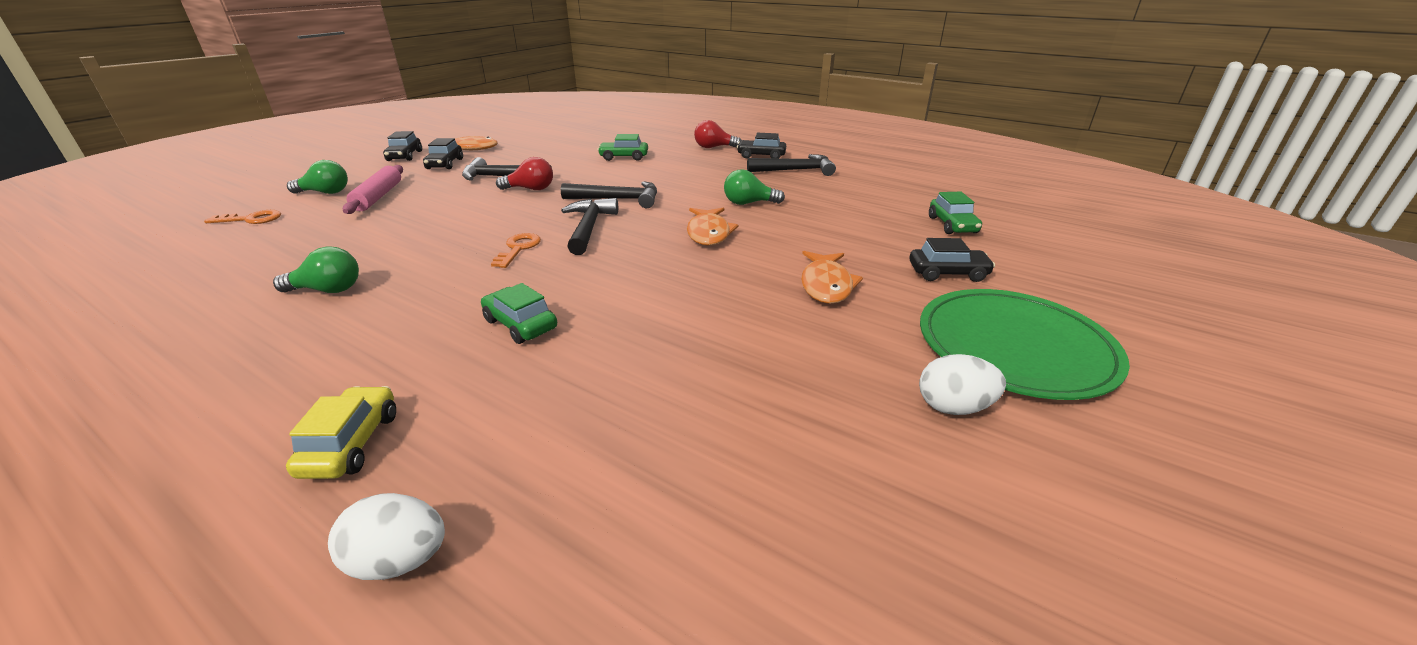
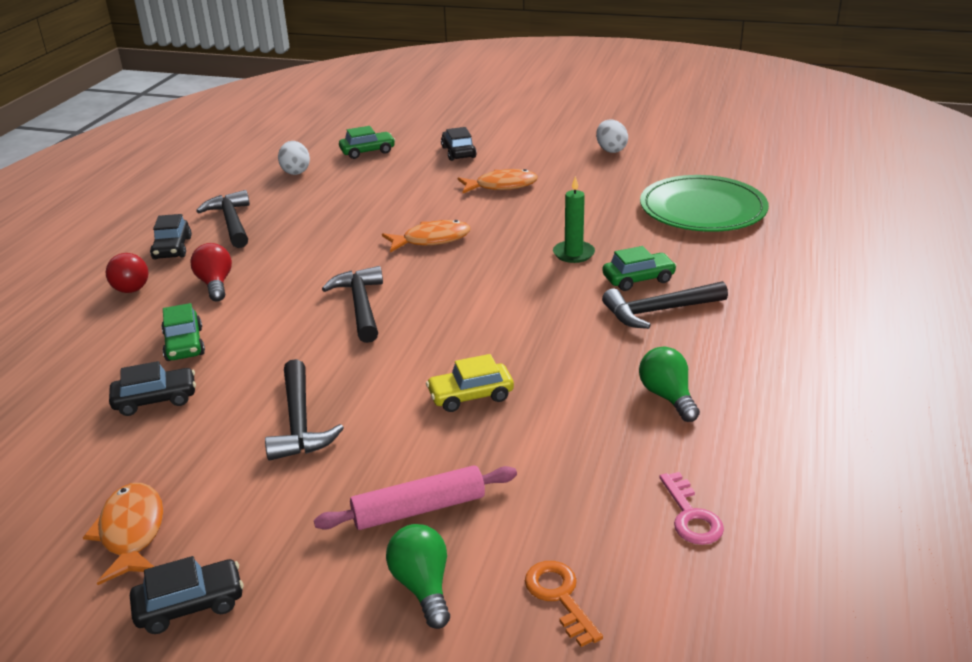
camera: 105 degrees left, 0 degrees up
(214, 267) = (691, 516): none -> pink key
(351, 443) = (791, 289): yellow car -> yellow car (470, 396)
(400, 560) = (826, 246): white egg -> white egg (295, 171)
(445, 164) = (239, 518): black car -> black car (155, 399)
(518, 249) = (519, 325): orange key -> none
(520, 324) = (638, 279): green car -> green car turned 135 degrees counterclockwise
(531, 189) = (343, 378): red light bulb -> red light bulb (215, 284)
(589, 228) = (448, 301): black hammer -> black hammer (659, 311)
(616, 297) = (573, 254): none -> green candle
(748, 203) = (346, 233): green light bulb -> none
(1014, 347) = (542, 137): green plate -> green plate (702, 209)

